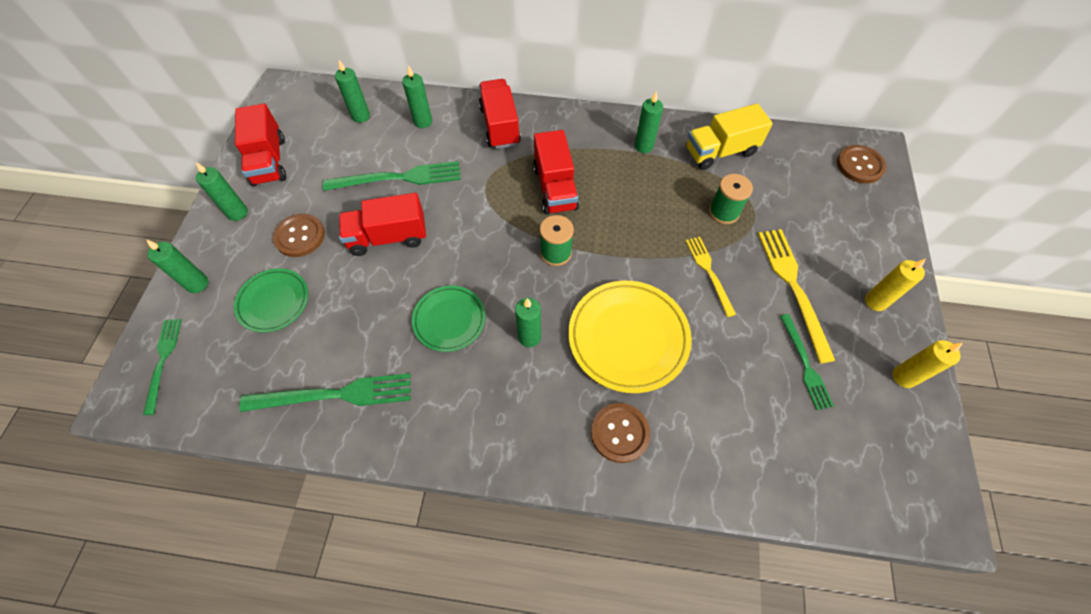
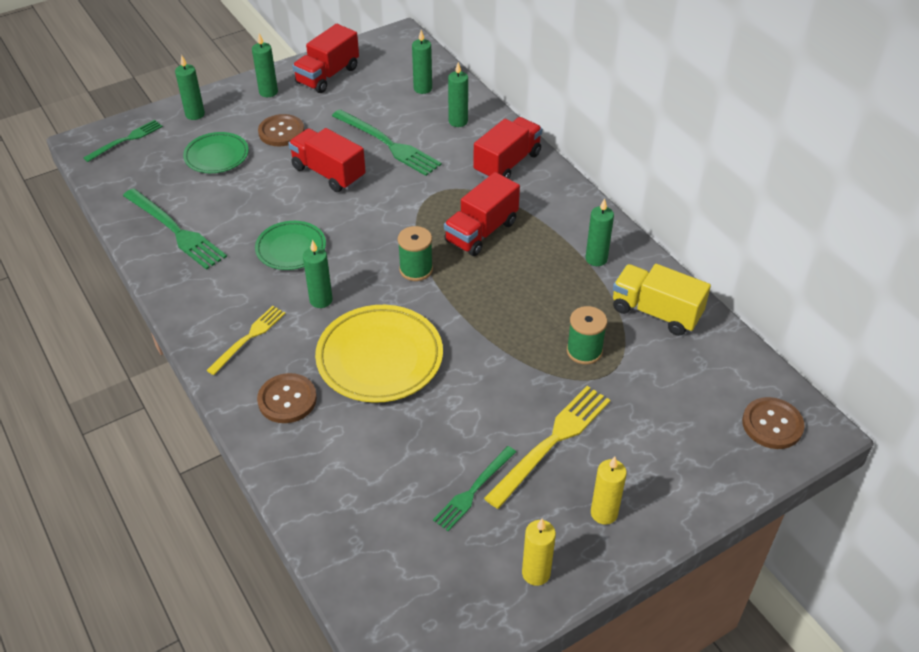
camera: 50 degrees right, 15 degrees down
(709, 272) = (503, 375): yellow fork -> yellow fork (248, 338)

